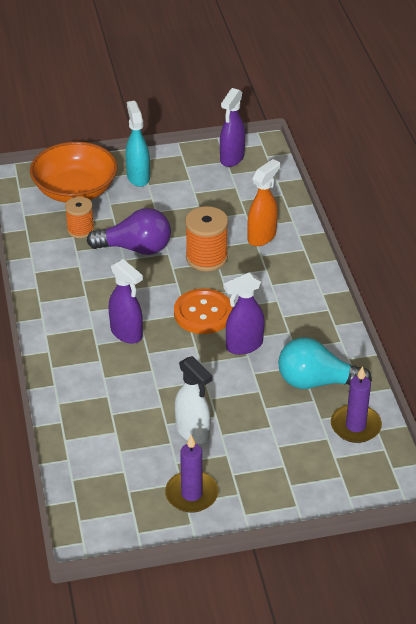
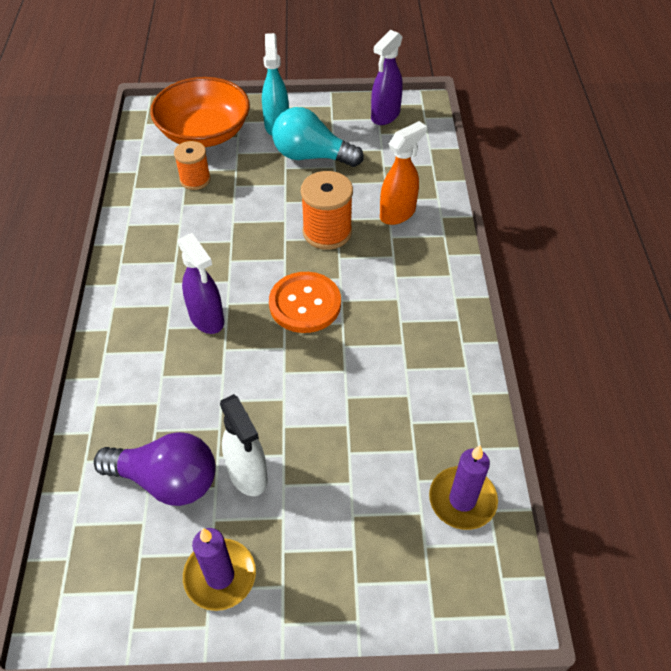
camera: 10 degrees right, 10 degrees up
(135, 248) = (249, 210): purple light bulb -> purple light bulb (167, 480)
(244, 345) = (343, 356): purple spray bottle -> none
(316, 382) = (423, 422): turquoise light bulb -> turquoise light bulb (311, 156)

